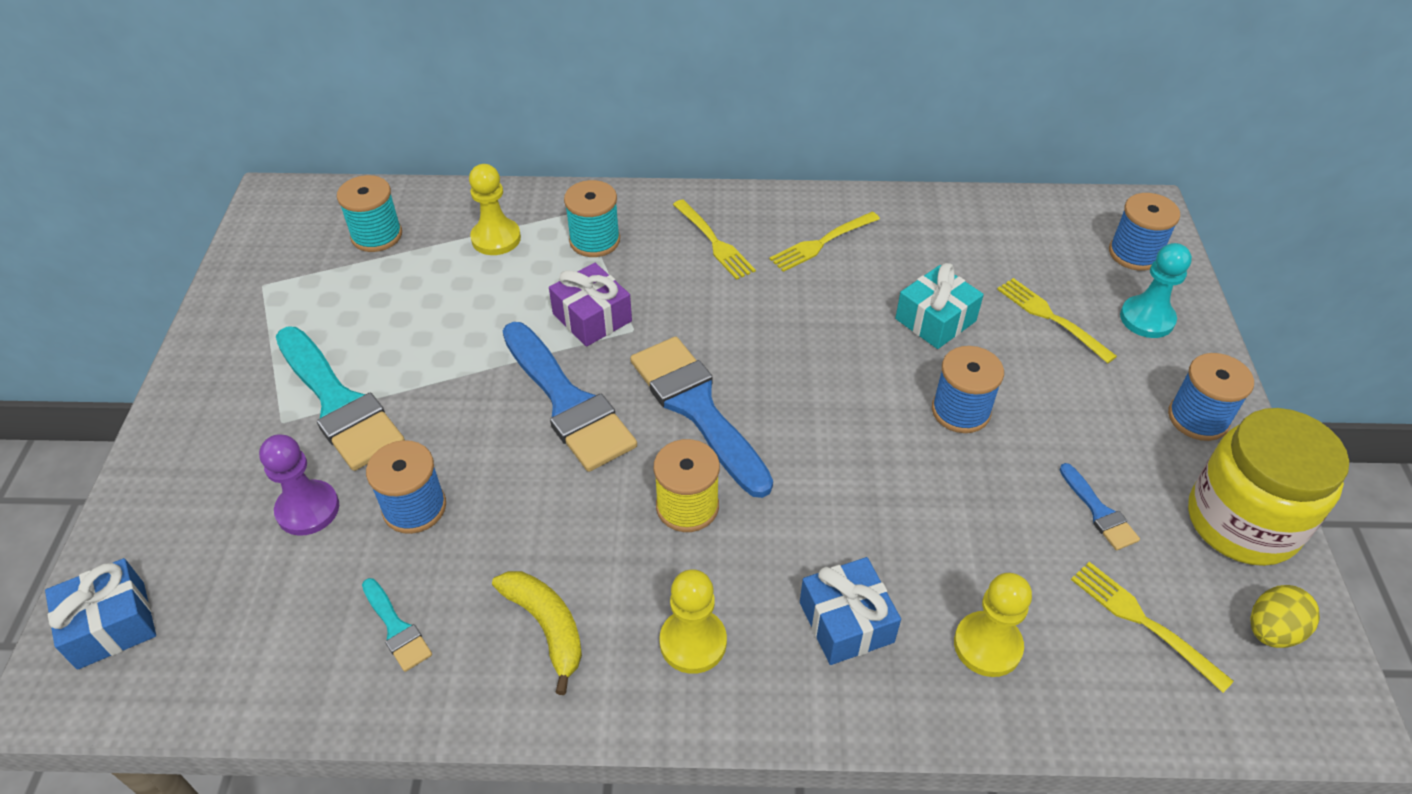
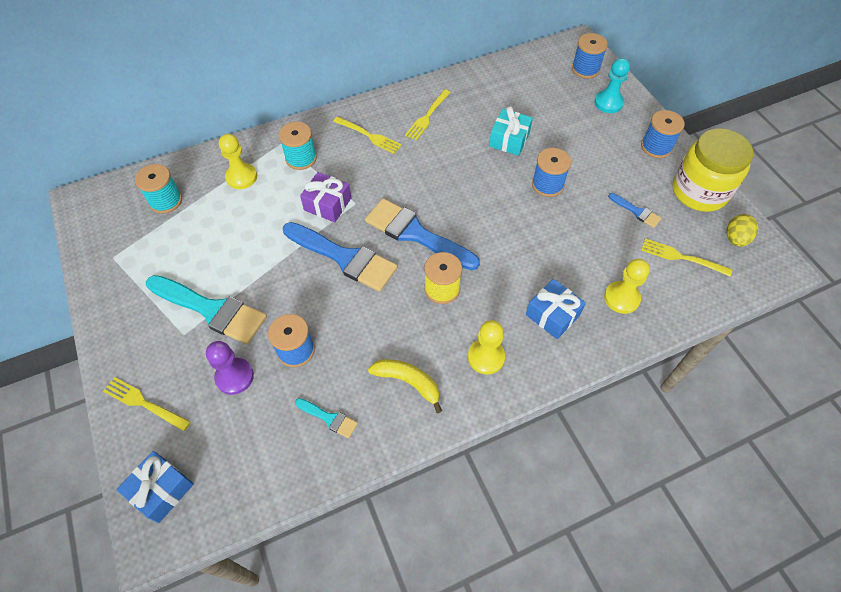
camera: 25 degrees left, 10 degrees up
(1051, 318) = (564, 118): yellow fork -> yellow fork (144, 403)

